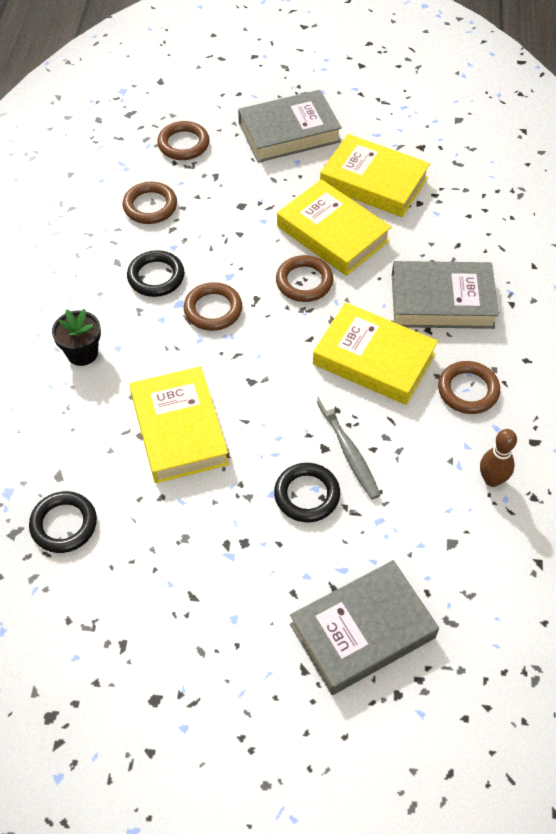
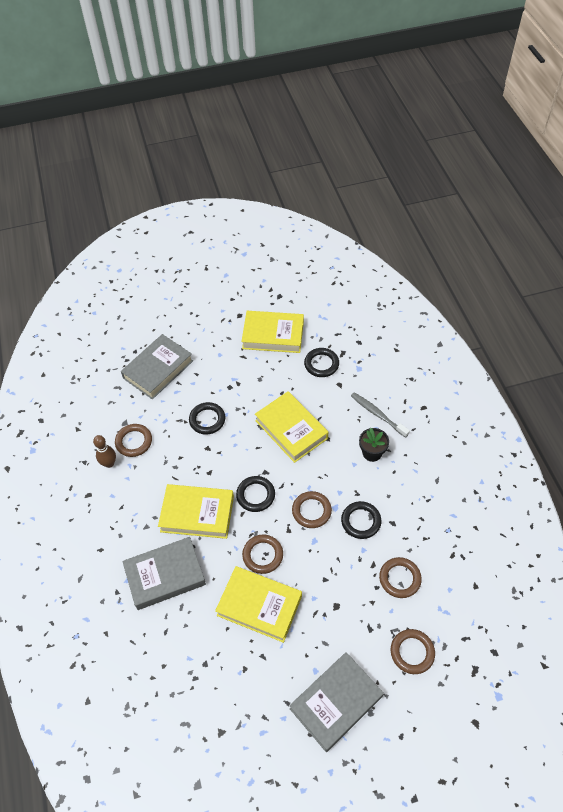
camera: 160 degrees right, 0 degrees up
(280, 355) = (255, 495): none -> black ring
(349, 451) = (193, 451): grey toothbrush -> grey toothbrush (377, 414)
(373, 182) = (247, 672): yellow book -> yellow book (273, 335)
(468, 390) = (133, 514): brown ring -> brown ring (134, 442)

